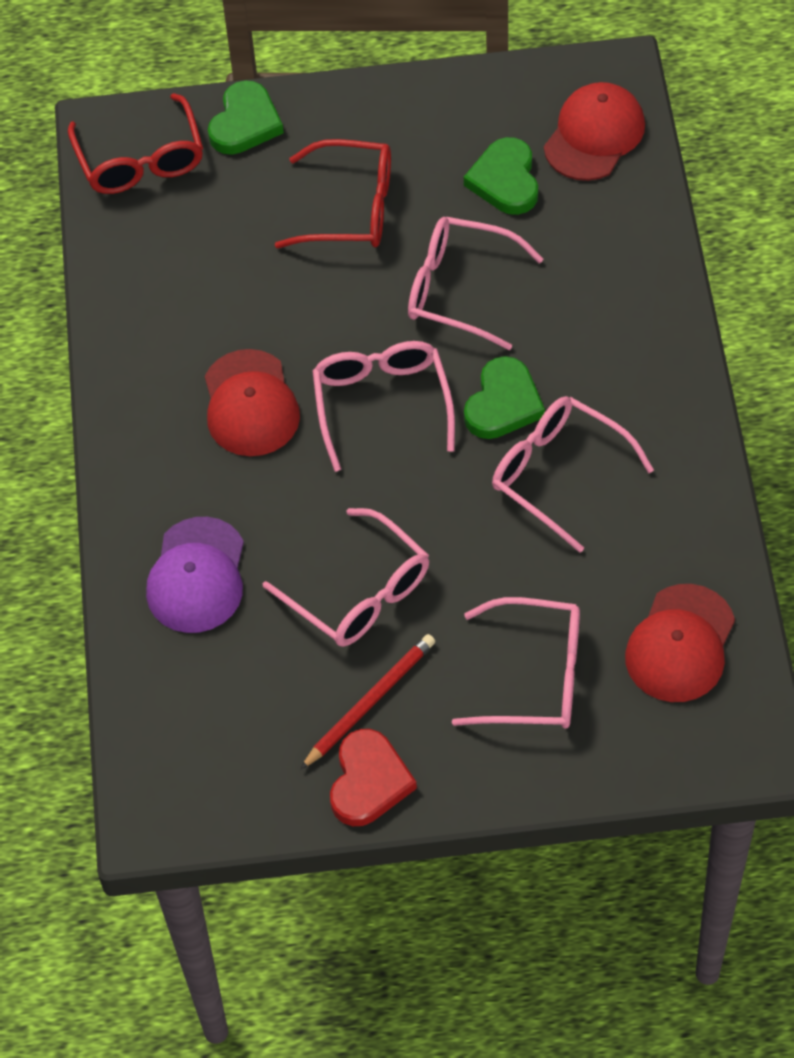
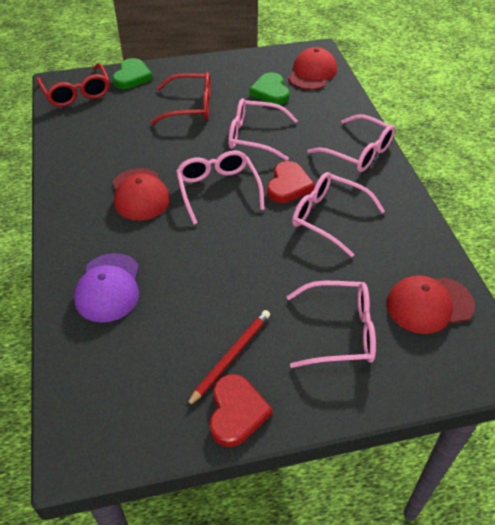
camera: 10 degrees left, 10 degrees down
(359, 593) = (215, 290): pink glasses -> pink glasses (358, 152)
(503, 403) = (288, 185): green heart -> red heart
(680, 644) = (429, 305): red cap -> red cap turned 60 degrees clockwise

